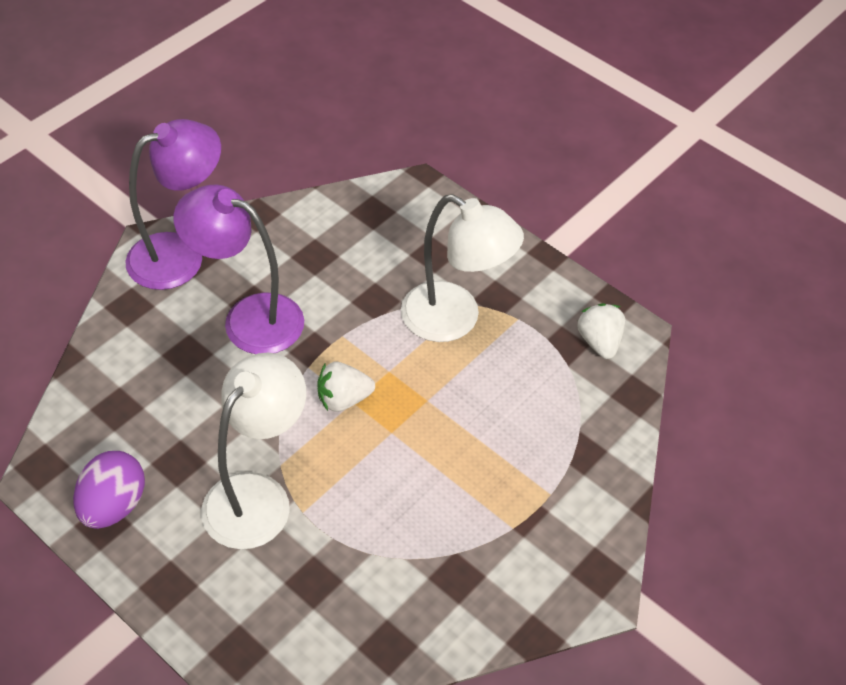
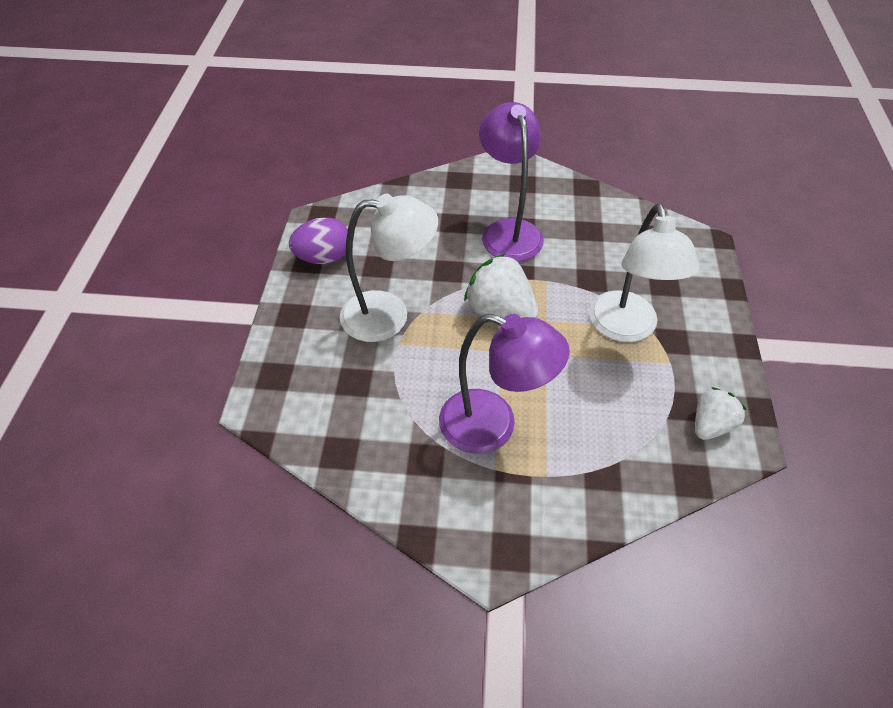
camera: 55 degrees right, 0 degrees up
(180, 254) = (517, 176): purple lamp -> purple lamp (493, 426)
(343, 399) = (500, 311): white strawberry -> white strawberry, size x1.57

